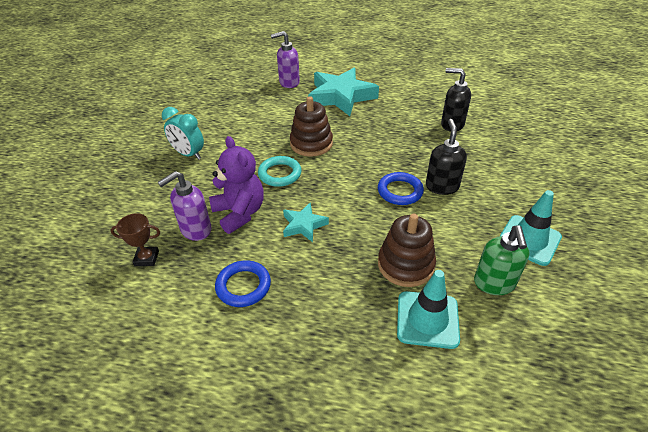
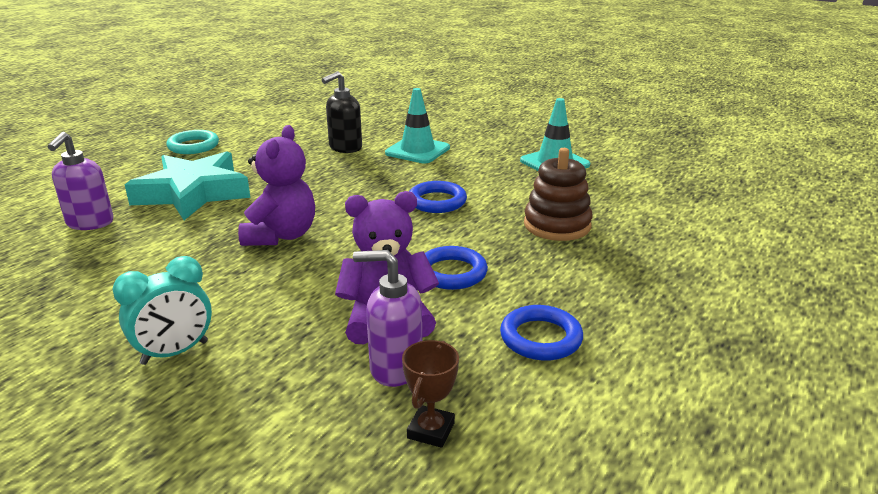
camera: 70 degrees left, 15 degrees down
(195, 230) = (395, 368): purple soap dispenser -> purple soap dispenser turned 120 degrees clockwise
(280, 174) = (326, 272): turquoise ring -> turquoise ring (193, 146)
(304, 225) = (451, 273): turquoise star -> blue ring
(311, 144) = (281, 236): brown stacking toy -> purple teddy bear
(427, 319) = (636, 232): turquoise traffic cone -> turquoise traffic cone (417, 151)
(442, 186) = (448, 179): black soap dispenser -> none
(494, 284) = (602, 191): green soap dispenser -> none

